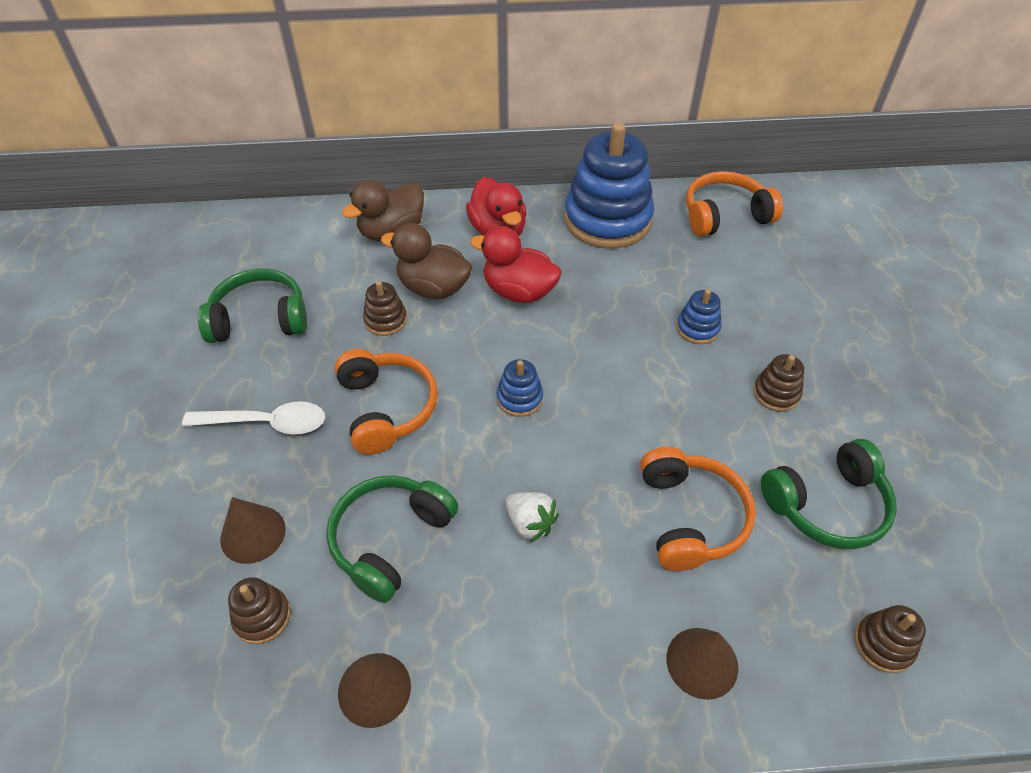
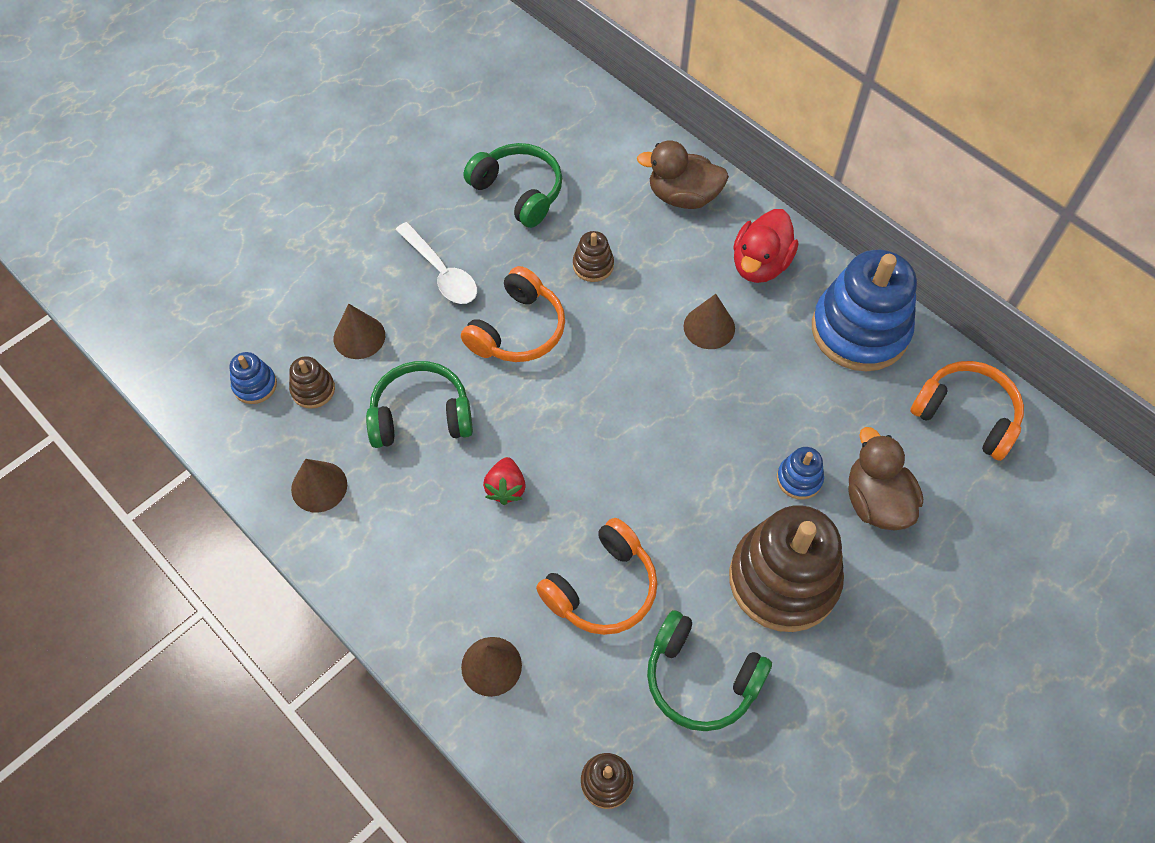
camera: 50 degrees right, 10 degrees up
(433, 288) = (654, 269): brown duck -> brown duck (876, 501)
(519, 292) = (709, 327): red duck -> brown cone
(519, 398) = (605, 404): blue stacking toy -> blue stacking toy (255, 385)
(530, 523) = (506, 488): white strawberry -> red strawberry
(776, 393) = (783, 579): brown stacking toy -> brown stacking toy, size x2.30

